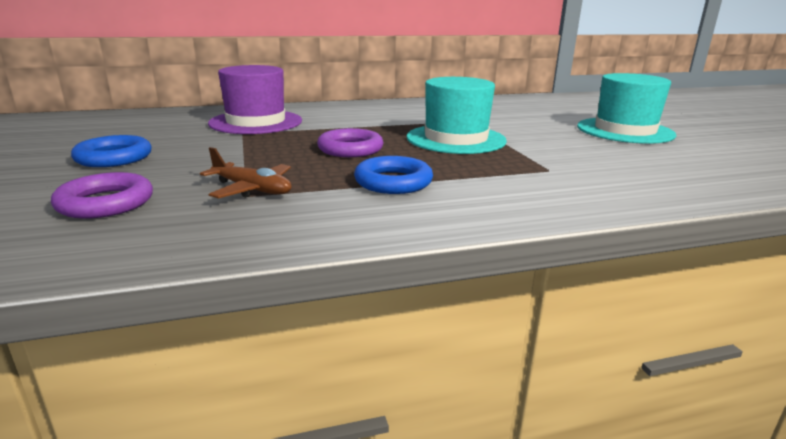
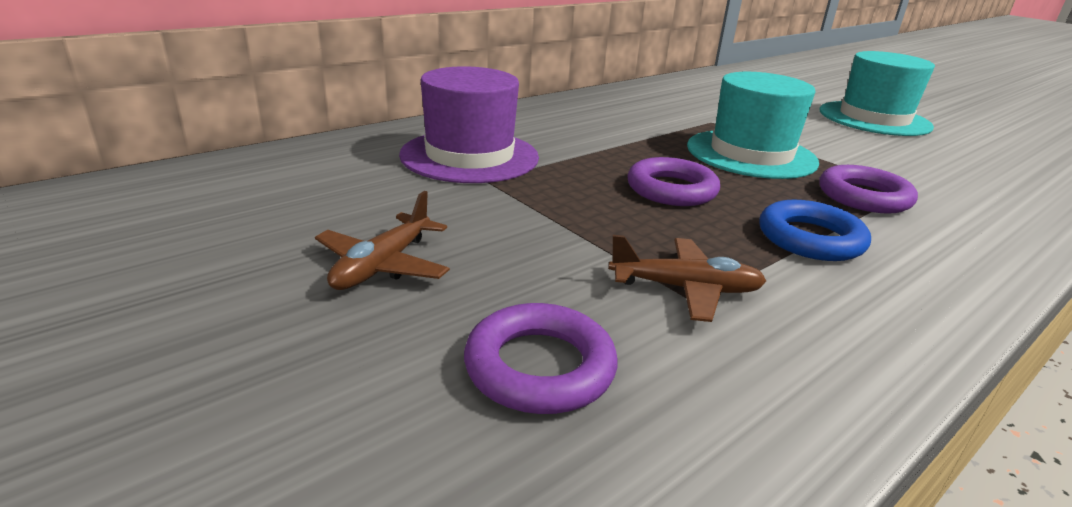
camera: 25 degrees left, 5 degrees up
(114, 158) = (382, 265): blue ring -> brown plane
(493, 169) = (863, 197): none -> purple ring

